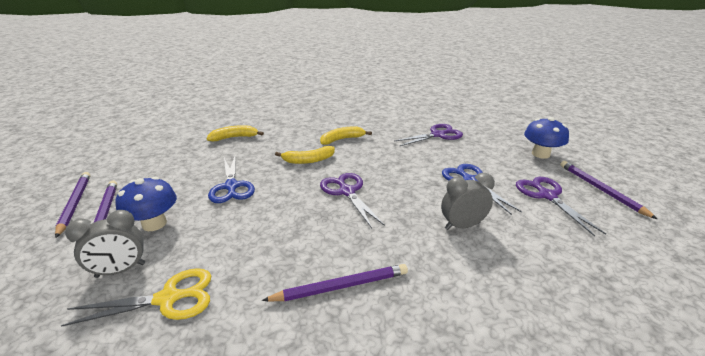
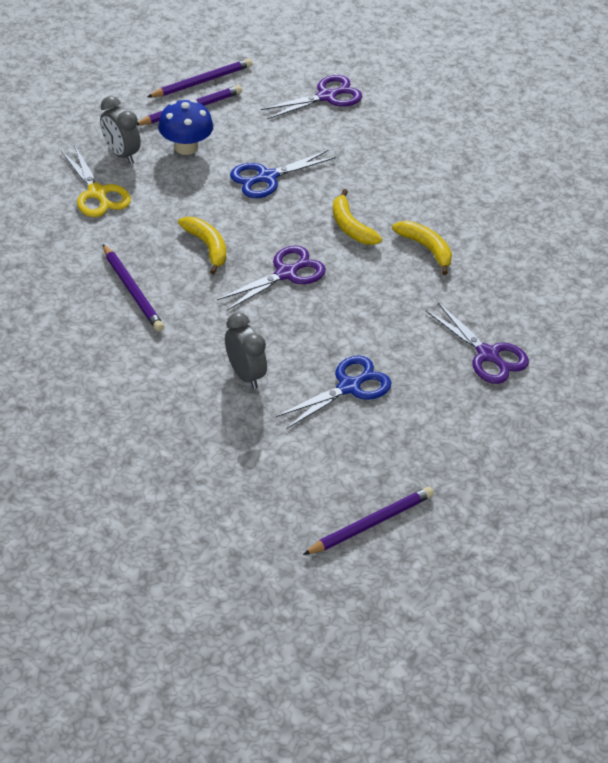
camera: 75 degrees right, 15 degrees up
(234, 137) = (389, 142): yellow banana -> yellow banana (207, 247)
(540, 154) = (463, 476): blue mushroom -> none
(547, 196) = (335, 462): purple scissors -> purple scissors (326, 96)

